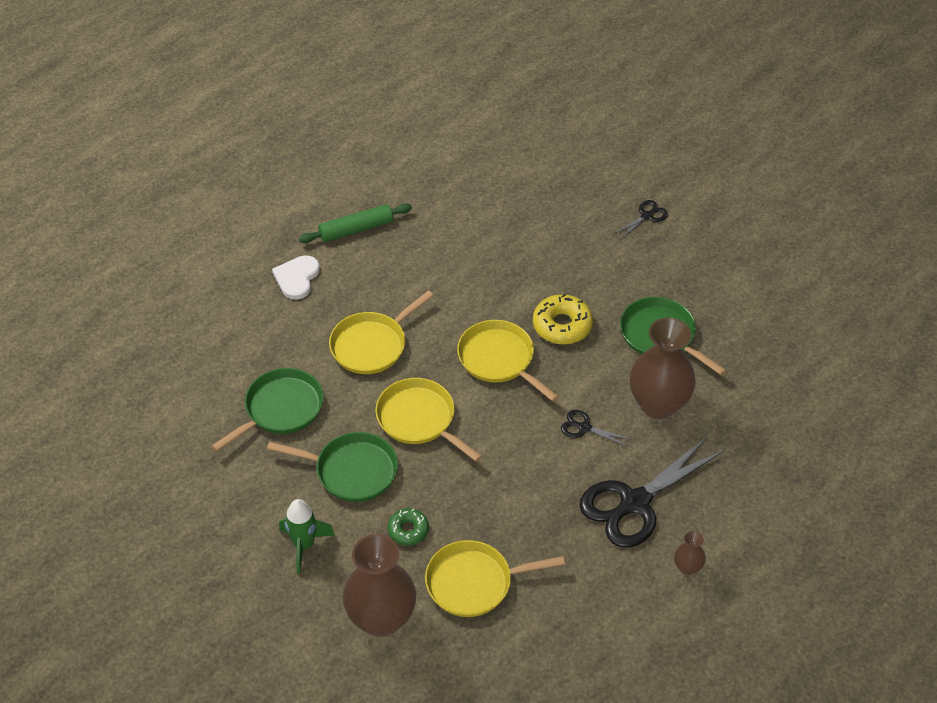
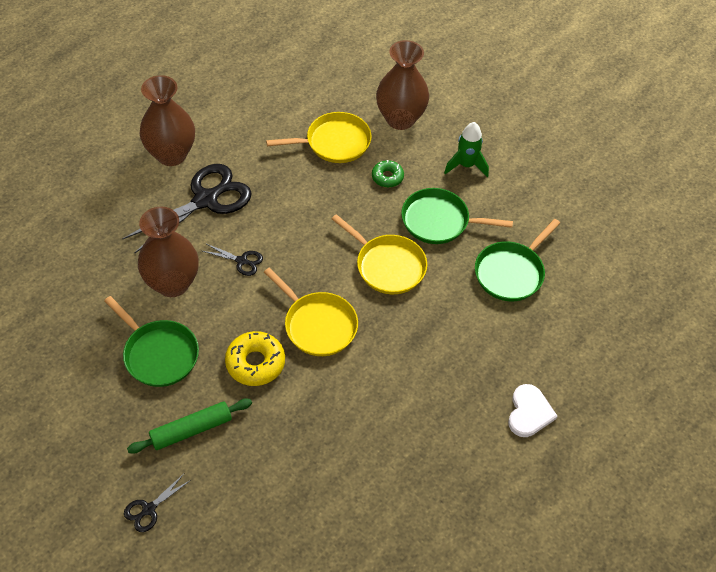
camera: 175 degrees right, 5 degrees up
(356, 229) = (479, 479): green rolling pin -> green rolling pin (191, 430)
(371, 345) = (440, 337): yellow pan -> none
(687, 567) = (171, 154): brown vase -> brown vase, size x2.25

